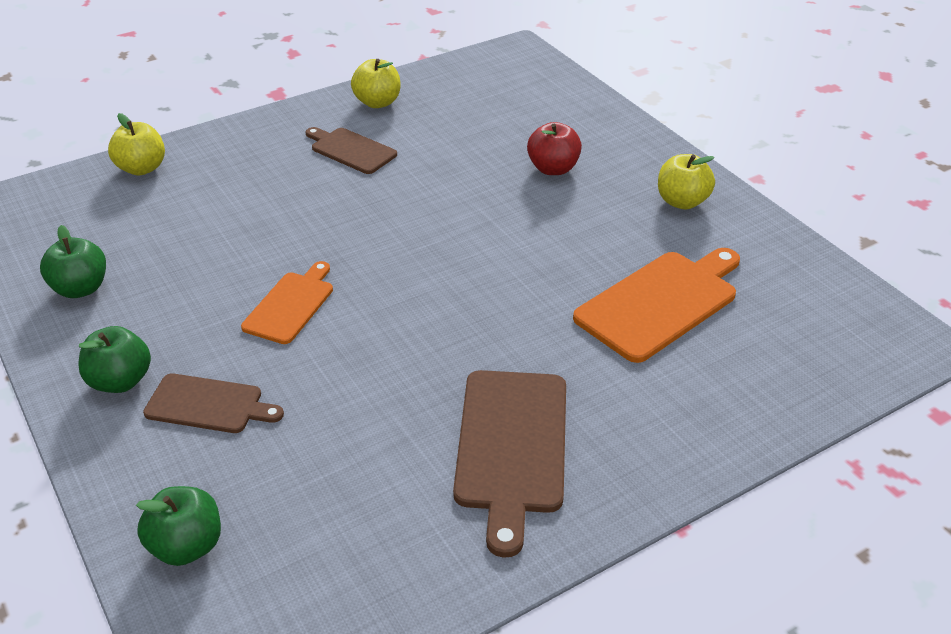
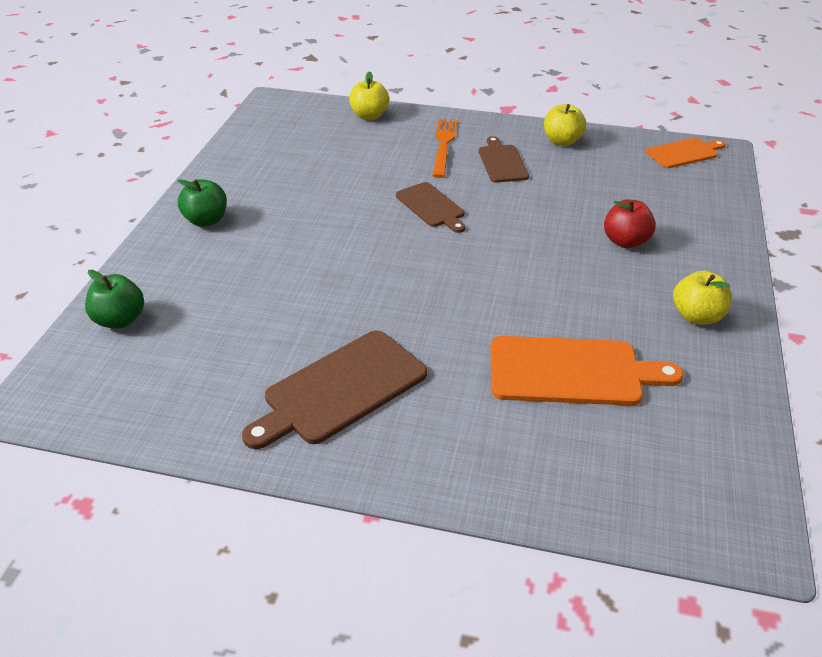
camera: 45 degrees right, 0 degrees up
(80, 289) = (253, 164): green apple -> none
(208, 404) = (226, 258): brown cutting board -> brown cutting board (431, 206)
(269, 161) = (444, 145): none -> orange fork
(291, 305) = (339, 231): orange cutting board -> orange cutting board (684, 153)

